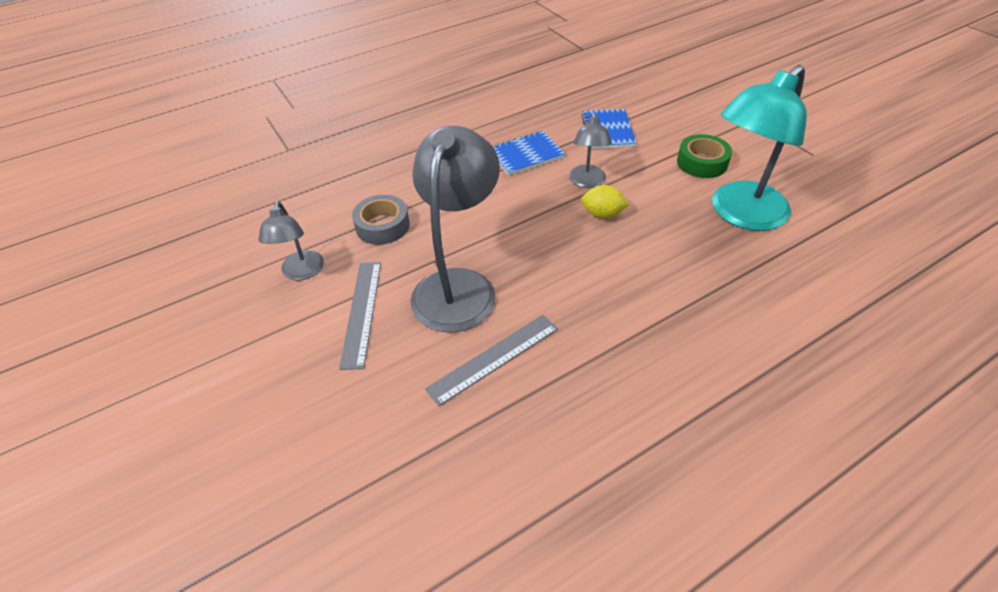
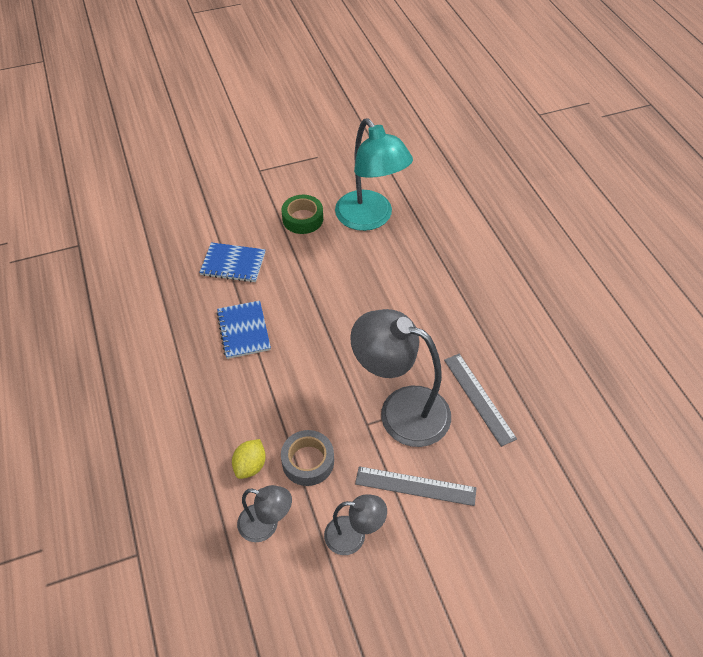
camera: 80 degrees left, 5 degrees up
(587, 182) = (300, 296): grey lamp -> grey lamp (266, 525)
(602, 214) = (344, 297): yellow lemon -> yellow lemon (250, 465)

